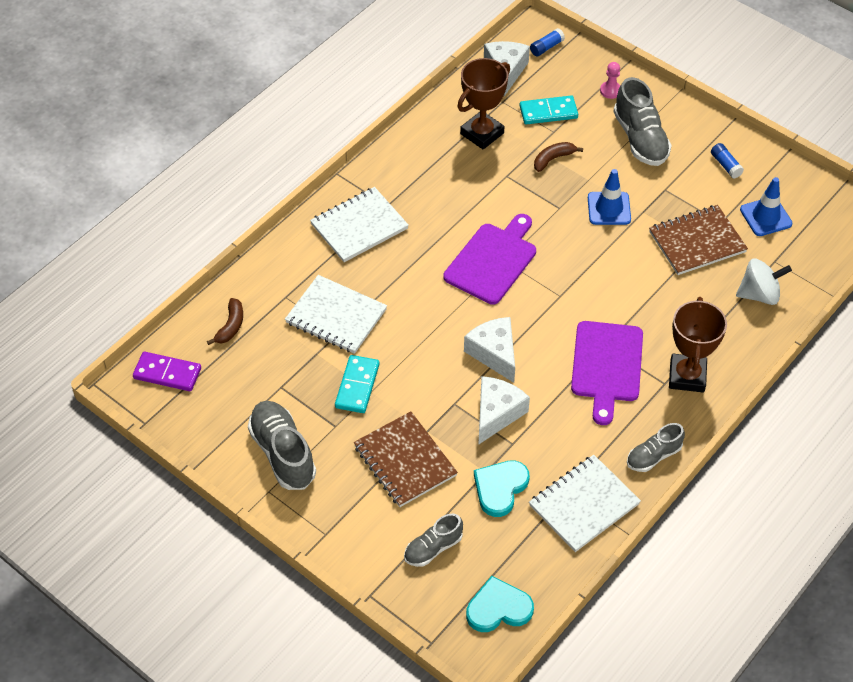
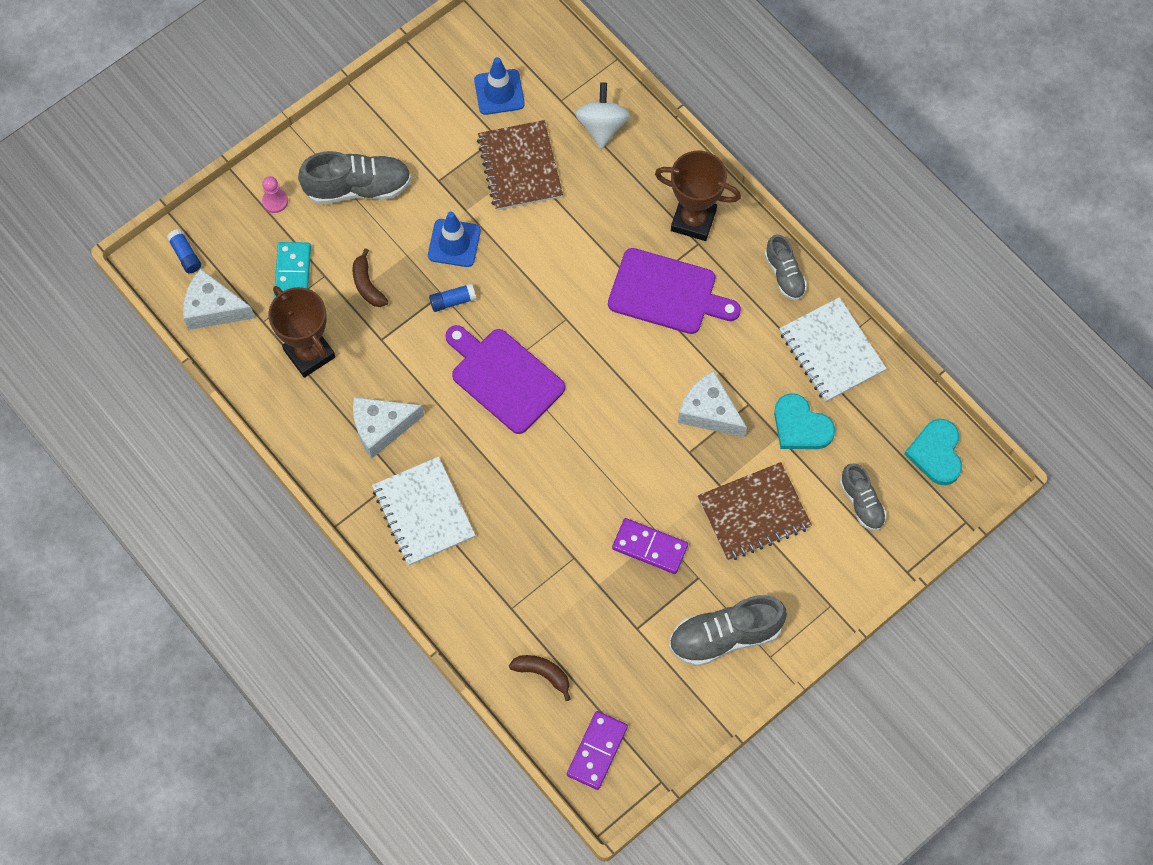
camera: 80 degrees left, 15 degrees up
(336, 316) = (550, 556): white notebook -> none
(357, 386) = (650, 547): turquoise domino -> purple domino
(494, 353) = (631, 400): white cheese -> white cheese (381, 428)
(725, 165) = (417, 111): blue glue stick -> blue glue stick (452, 301)

